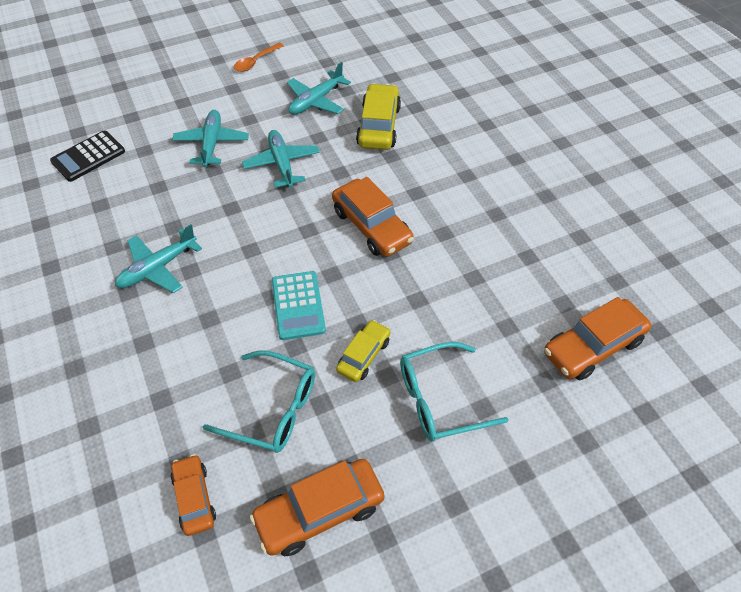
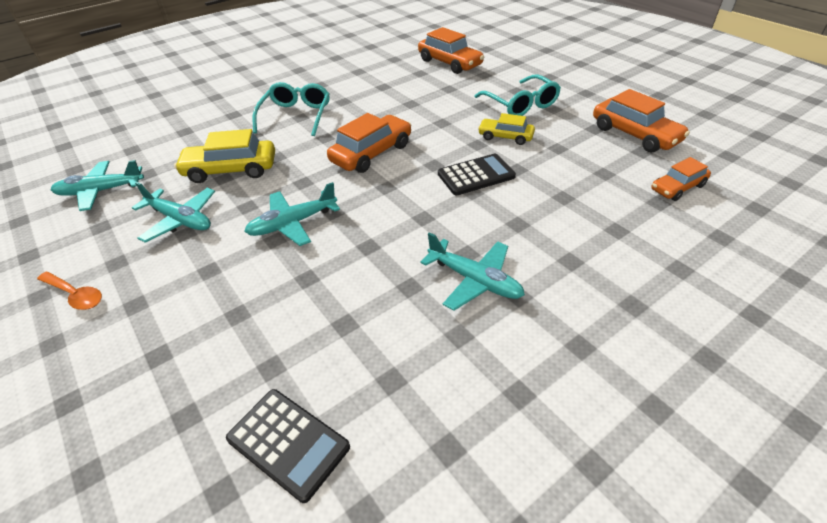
camera: 100 degrees left, 10 degrees down
(212, 143) = (256, 293): turquoise plane -> turquoise plane (100, 191)
(273, 409) = (579, 167): turquoise glasses -> turquoise glasses (296, 115)
(298, 305) = (476, 175): turquoise calculator -> black calculator

